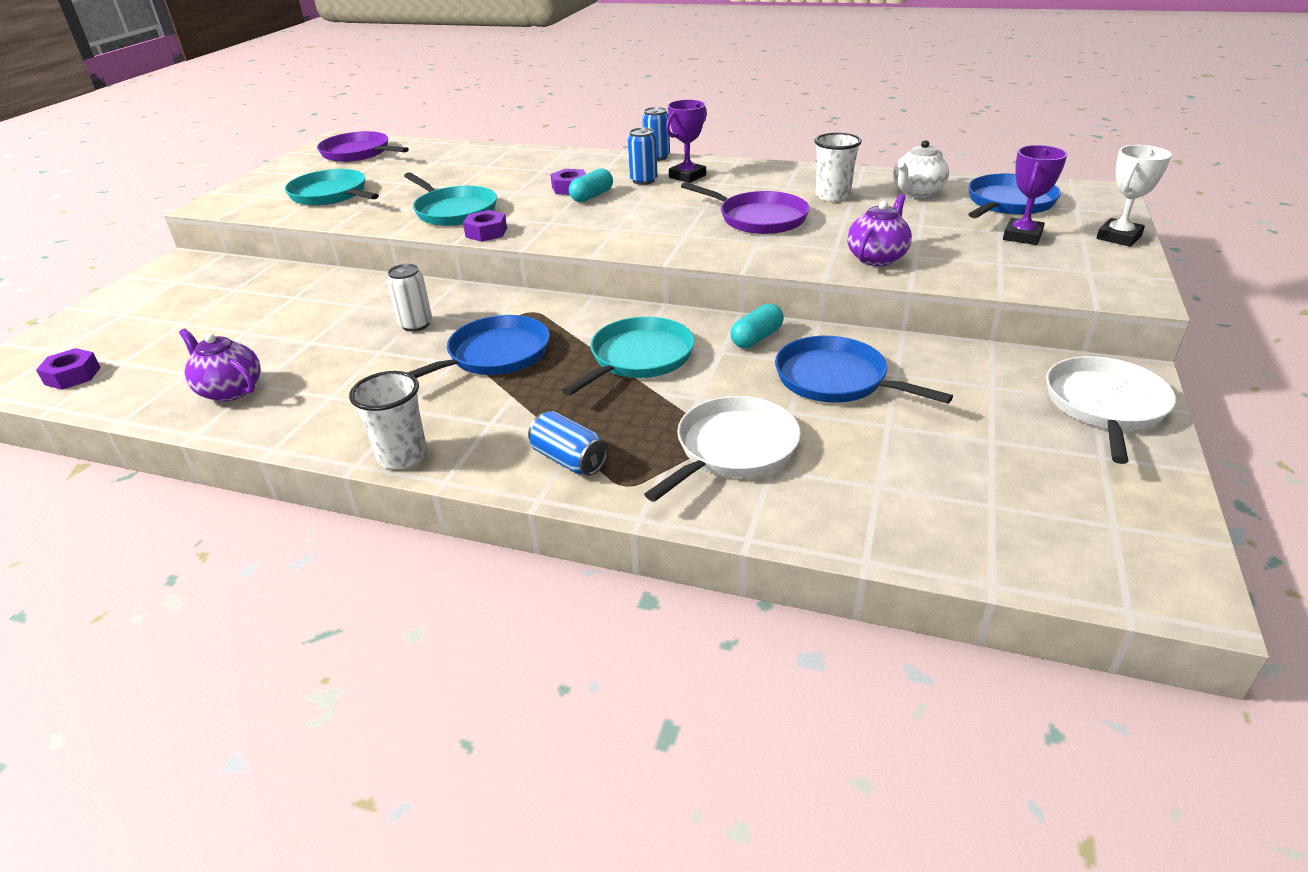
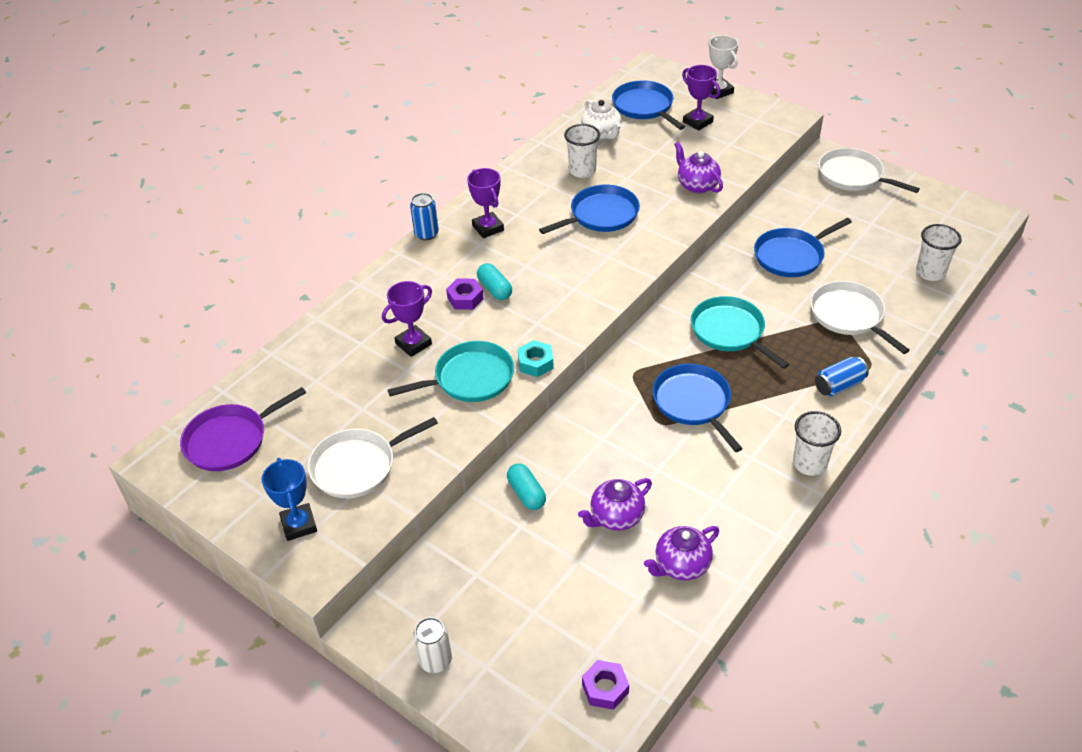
camera: 70 degrees left, 10 degrees up
(264, 190) = (299, 525): none -> blue trophy
(305, 341) = (616, 517): none -> purple teapot
(331, 194) = (358, 466): turquoise pan -> white pan
(416, 324) = (621, 444): white can -> white can (435, 660)
(486, 232) = (535, 363): purple nut -> turquoise nut
(494, 182) = (413, 344): none -> purple trophy
(643, 180) = (479, 253): blue can -> none
(756, 338) = (727, 273): turquoise capsule -> turquoise capsule (526, 493)
(758, 218) = (601, 215): purple pan -> blue pan
(914, 523) = (930, 272): none -> white cup

